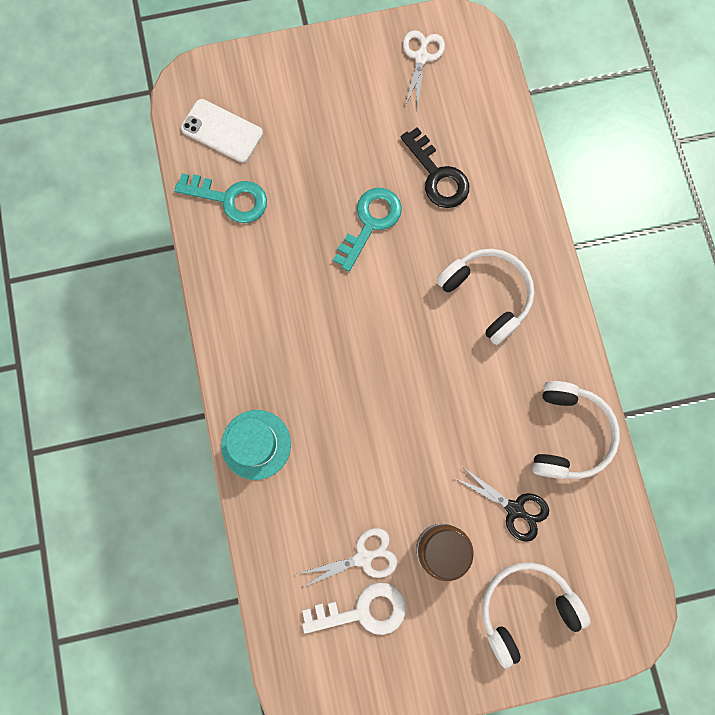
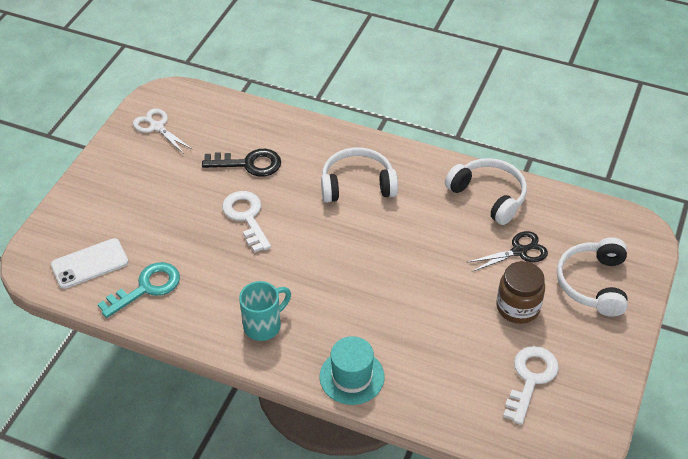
camera: 55 degrees left, 30 degrees down
(258, 329) = (263, 325): none -> turquoise mug
(363, 557) = (490, 356): white scissors -> none
(370, 222) = (246, 217): turquoise key -> white key

